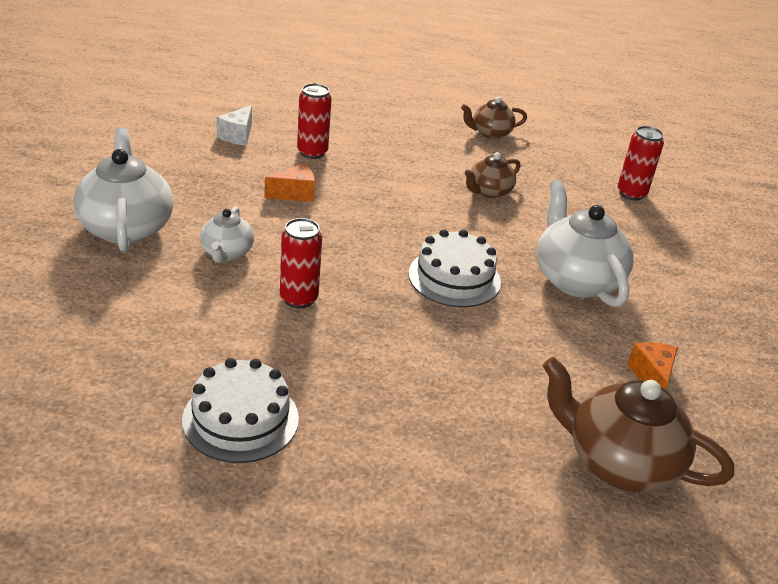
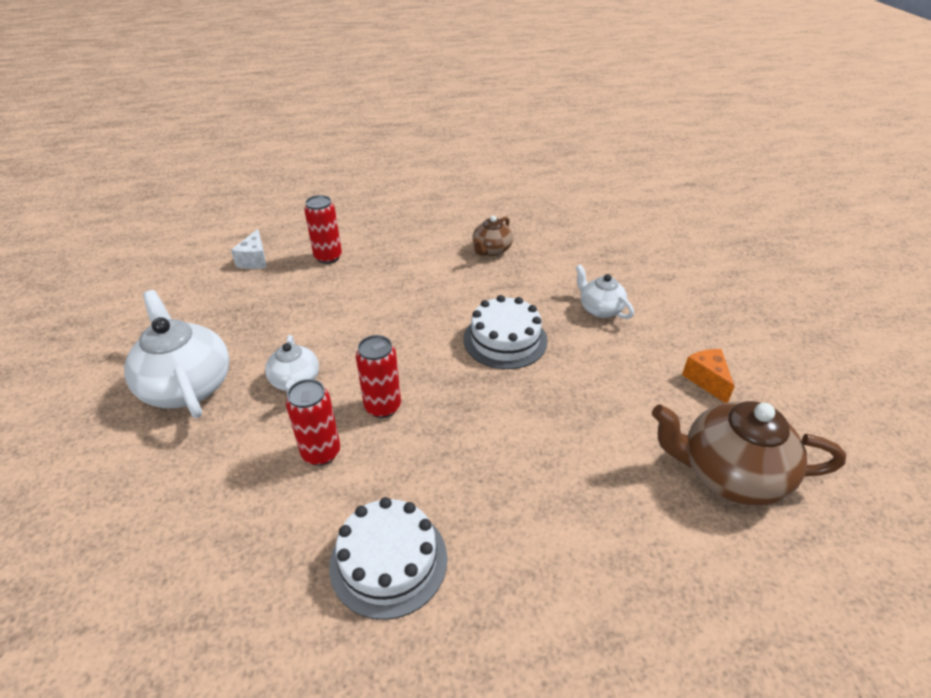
camera: 15 degrees left, 5 degrees up
(295, 194) = (331, 302): orange cheese -> none
(490, 133) = (465, 198): brown teapot -> none
(575, 279) = (600, 309): white teapot -> white teapot, size x0.55
(631, 194) = (598, 219): red can -> red can (321, 453)

